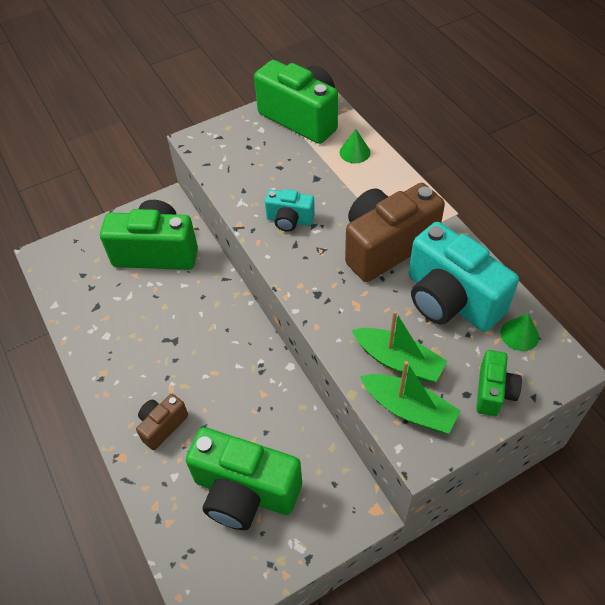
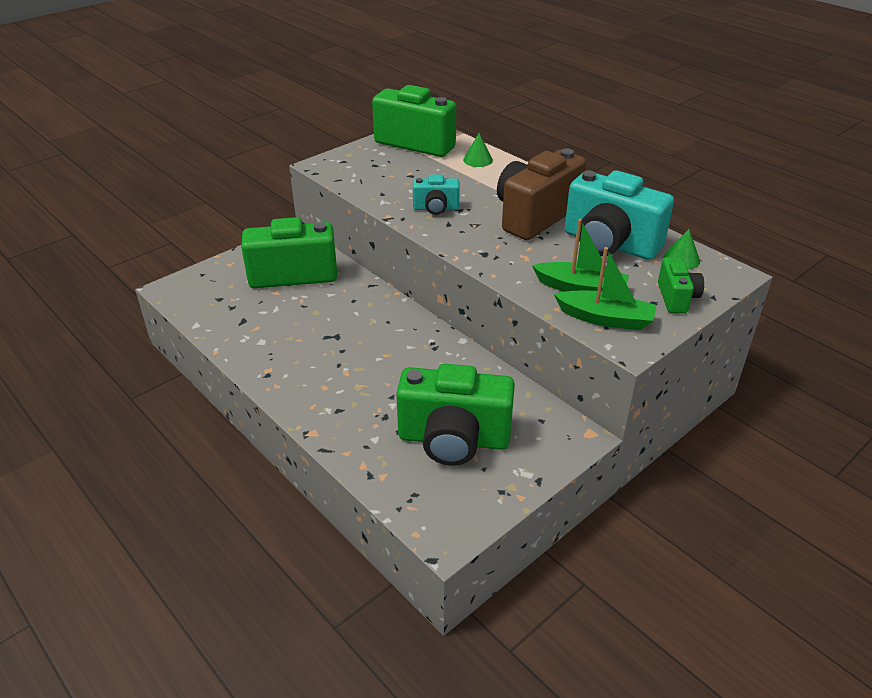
camera: 15 degrees left, 15 degrees down
(162, 426) = (348, 402): brown camera -> none

